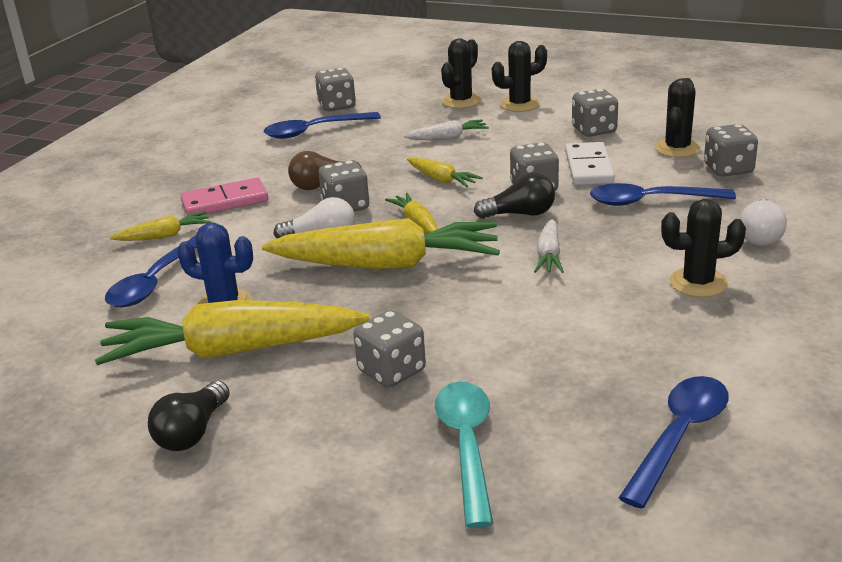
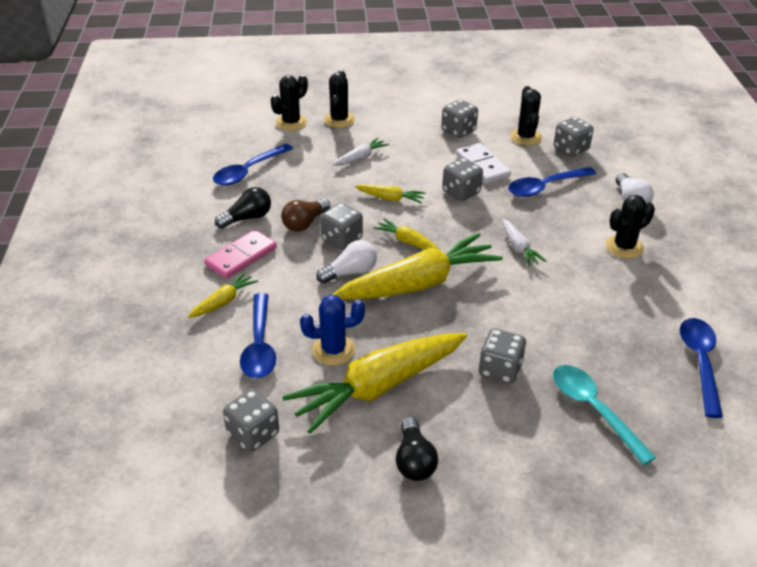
camera: 30 degrees left, 10 degrees up
(337, 106) = (243, 142): grey dice -> grey dice (253, 434)
(519, 104) = (386, 115): black cactus -> black cactus (291, 122)
(520, 214) = (471, 217): black light bulb -> black light bulb (247, 218)

